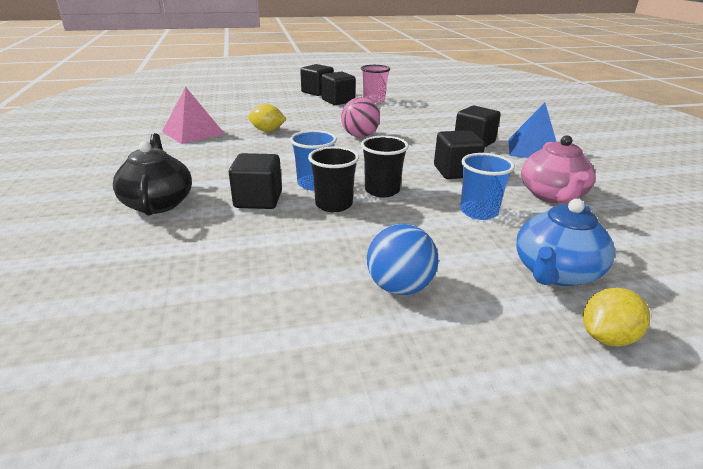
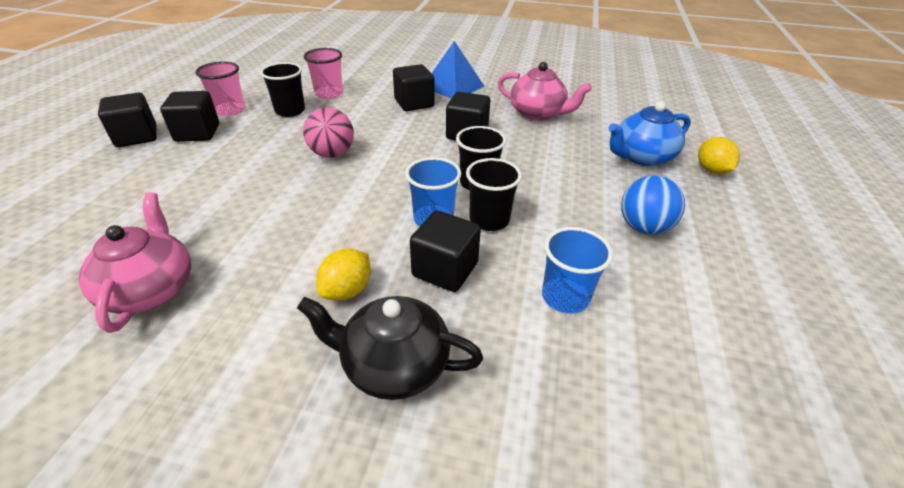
camera: 65 degrees left, 10 degrees up
(193, 132) = (151, 289): pink pyramid -> pink teapot
(267, 131) = (235, 214): yellow lemon -> yellow lemon (347, 290)
(397, 112) = (290, 111): none -> black cup
(439, 115) = (329, 94): none -> pink cup
(478, 212) = (546, 152): blue cup -> blue cup (565, 297)
(555, 272) = (641, 157): blue teapot -> blue teapot turned 90 degrees clockwise

